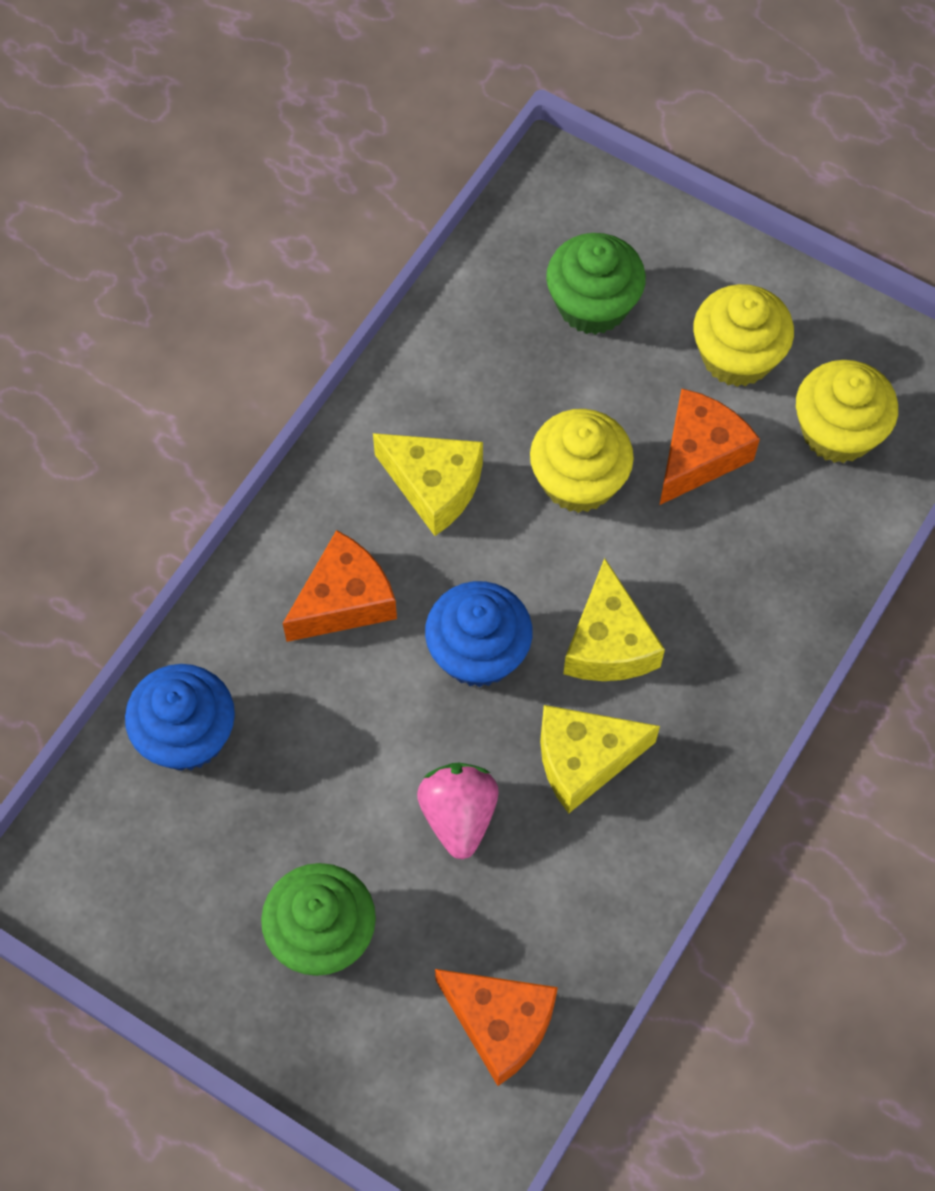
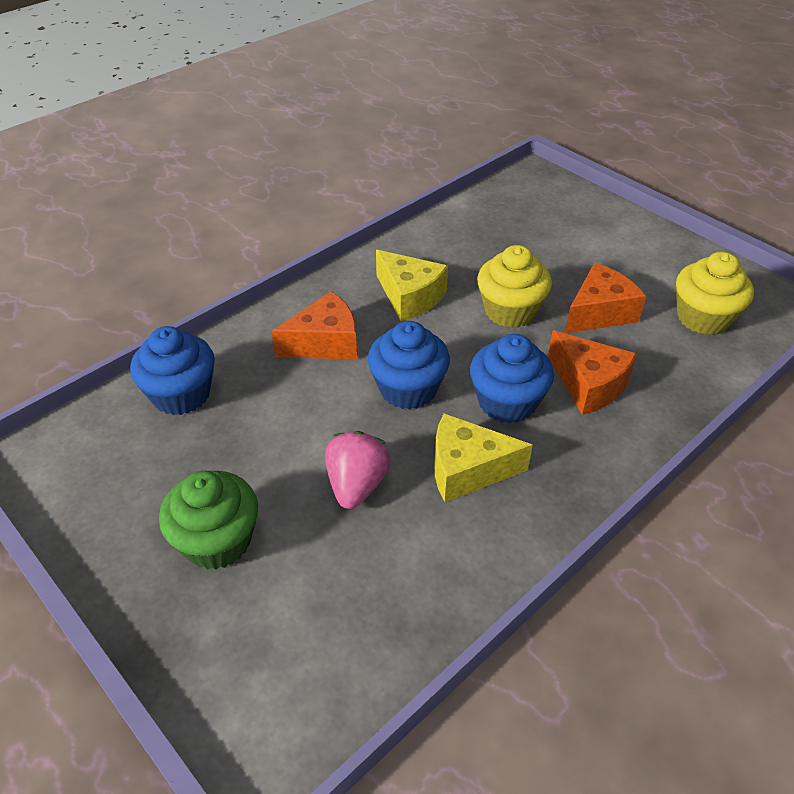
camera: 15 degrees right, 20 degrees down
(500, 1024) = (335, 646): orange cheese -> orange cheese (588, 384)
(592, 305) = (543, 231): green cupcake -> none
(608, 643) = (507, 402): yellow cheese -> blue cupcake
(737, 356) = (636, 269): yellow cupcake -> none

